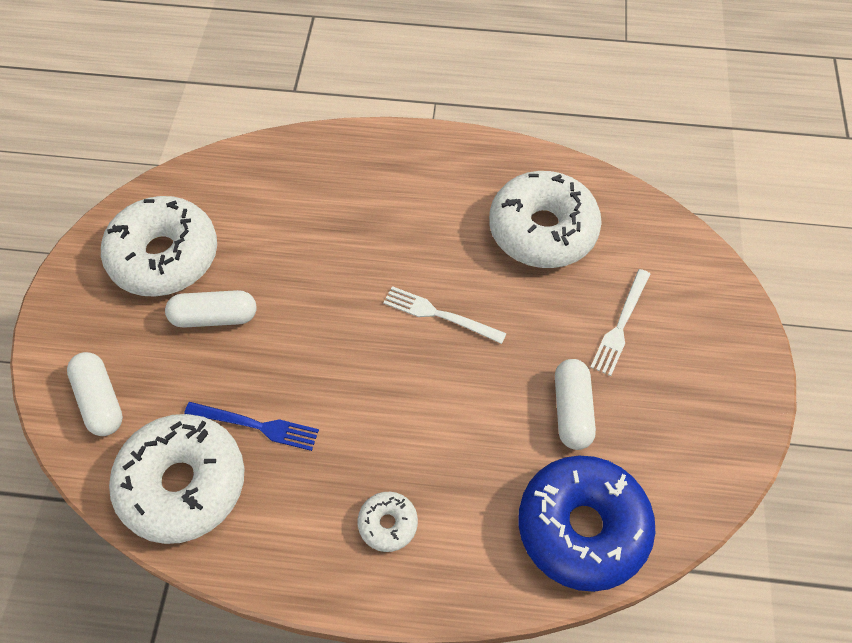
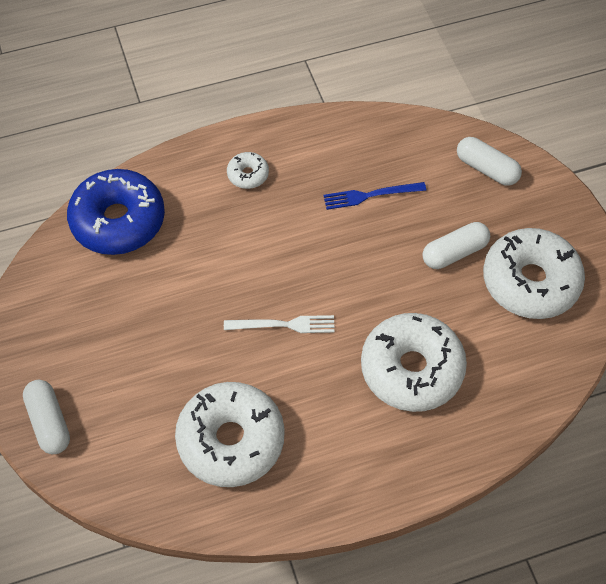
camera: 155 degrees right, 0 degrees up
(183, 484) = (393, 145): white donut -> white donut (411, 369)
(572, 410) = (150, 293): white capsule -> white capsule (49, 422)
(620, 325) = (133, 377): white fork -> none

